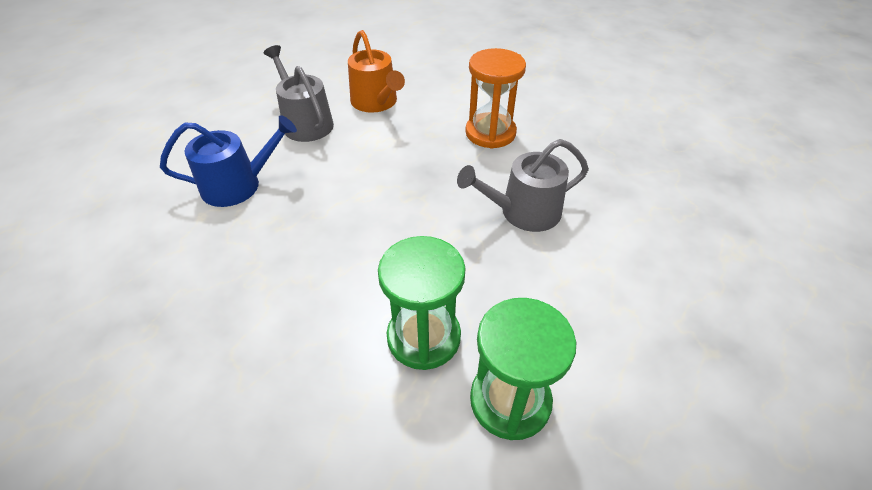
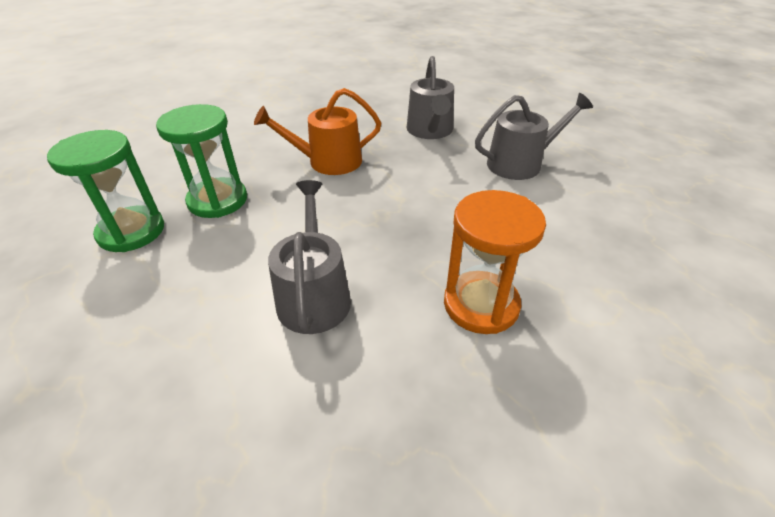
camera: 105 degrees right, 5 degrees down
(238, 185) = (430, 131): blue watering can -> grey watering can
(376, 102) = (562, 212): orange watering can -> orange watering can (328, 161)

